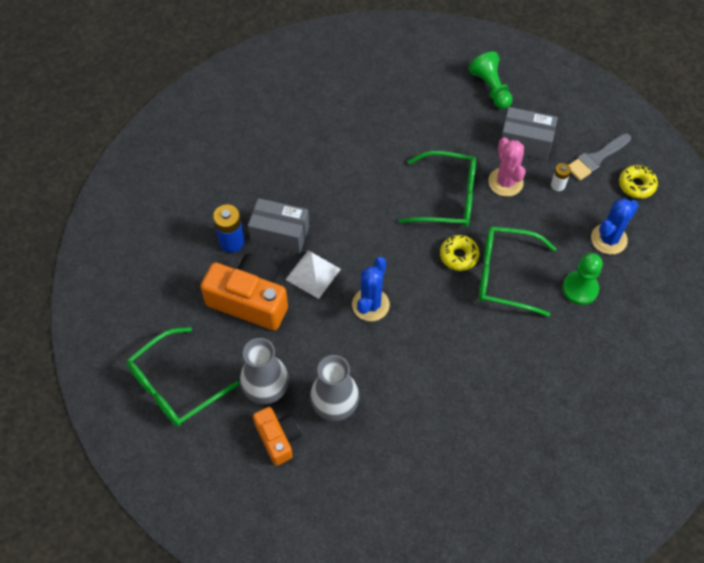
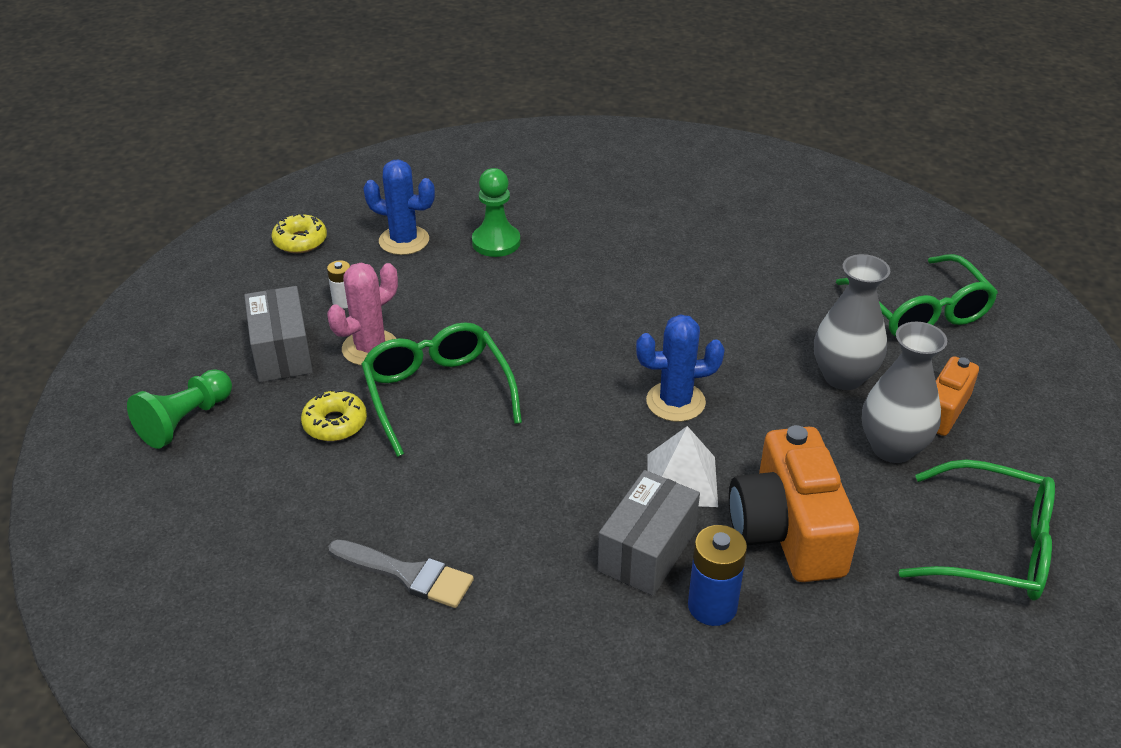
camera: 120 degrees left, 20 degrees down
(280, 234) = (647, 551): grey box -> grey box turned 45 degrees clockwise
(459, 256) = (529, 350): yellow donut -> yellow donut (335, 423)
(505, 275) = (525, 302): green glasses -> green glasses (920, 311)
(596, 158) = (274, 283): grey brush -> grey brush (407, 574)

